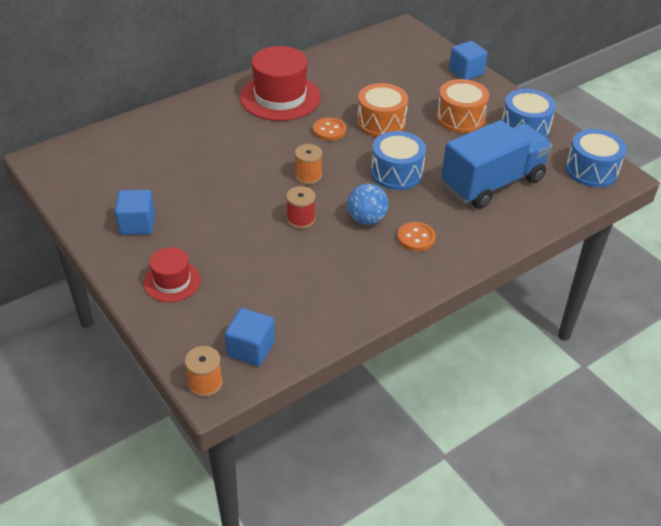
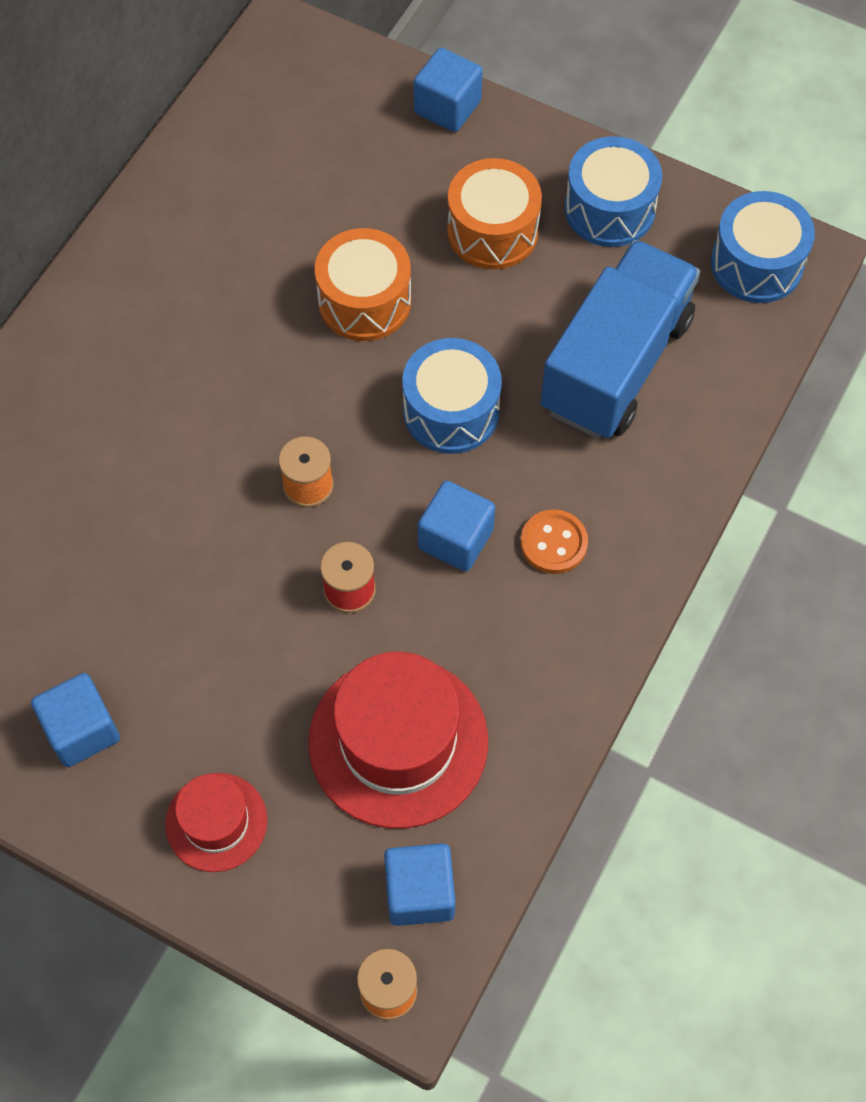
camera: 25 degrees left, 20 degrees up
(280, 97) = (153, 314): red hat -> red hat (398, 741)
(329, 130) = (285, 360): orange button -> none
(366, 219) = (455, 539): blue ball -> blue cube

